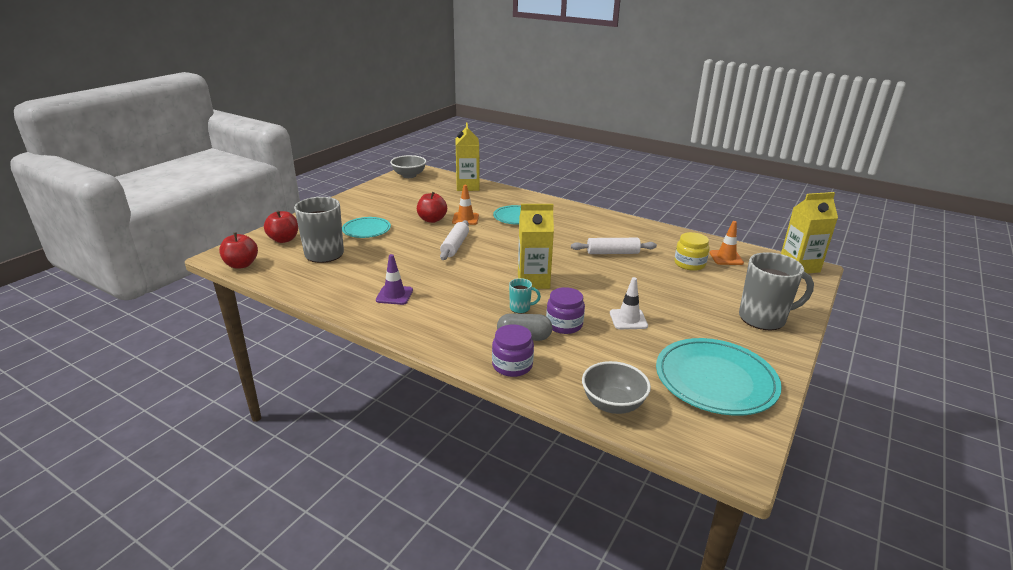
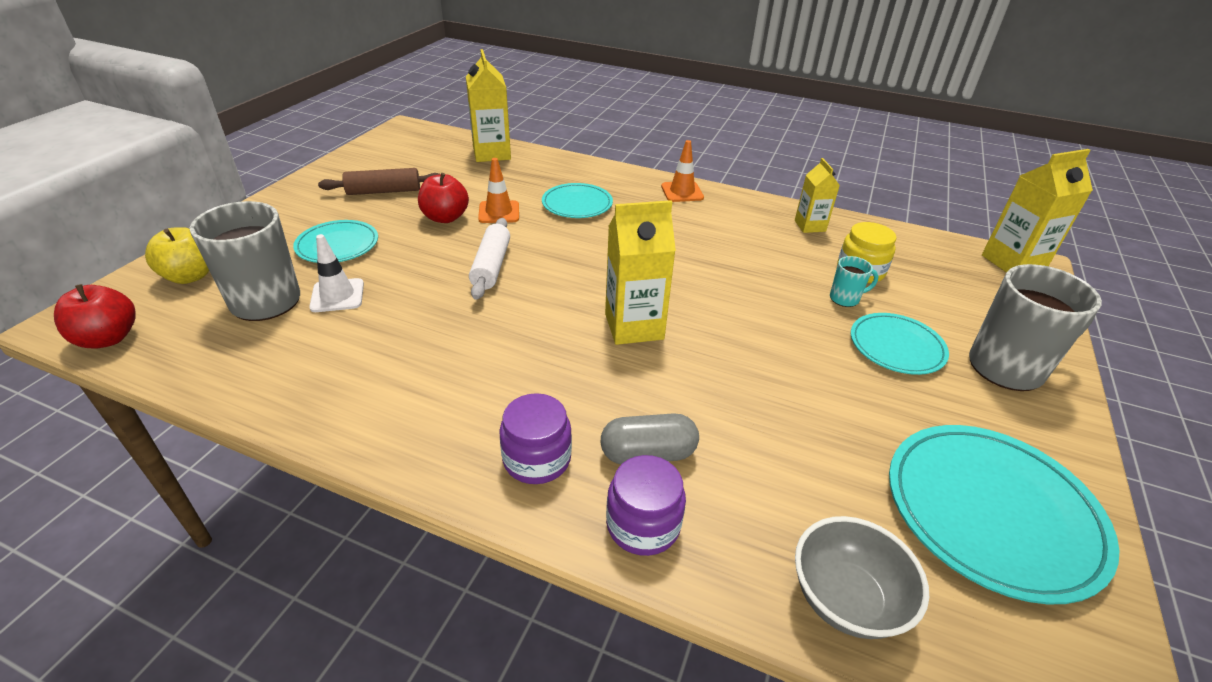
camera: 10 degrees left, 10 degrees up
(284, 239) = (190, 276): red apple -> yellow apple
(394, 295) = (401, 381): purple traffic cone -> none
(397, 204) = (384, 191): none -> brown rolling pin
(409, 175) = (397, 139): grey bowl -> none
(520, 308) = (626, 387): turquoise mug -> turquoise mug (845, 299)
(564, 324) = (708, 415): purple jar -> purple jar (537, 459)
(612, 253) = (741, 259): white rolling pin -> none
(628, 319) = (807, 392): white traffic cone -> white traffic cone (337, 296)
(666, 238) = (810, 226): none -> yellow carton
(695, 303) = (896, 347): none -> turquoise plate
(726, 258) = (907, 255): orange traffic cone -> orange traffic cone (682, 192)

